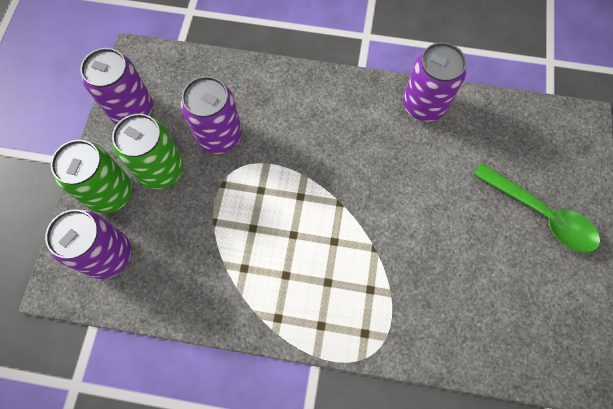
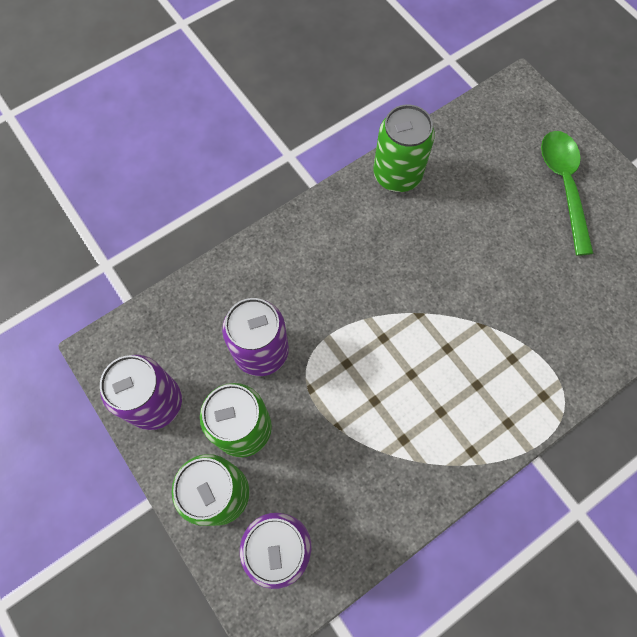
camera: 45 degrees left, 0 degrees up
(424, 105) = (397, 175): purple can -> green can
(540, 214) = (563, 186): green spoon -> green spoon turned 90 degrees counterclockwise

